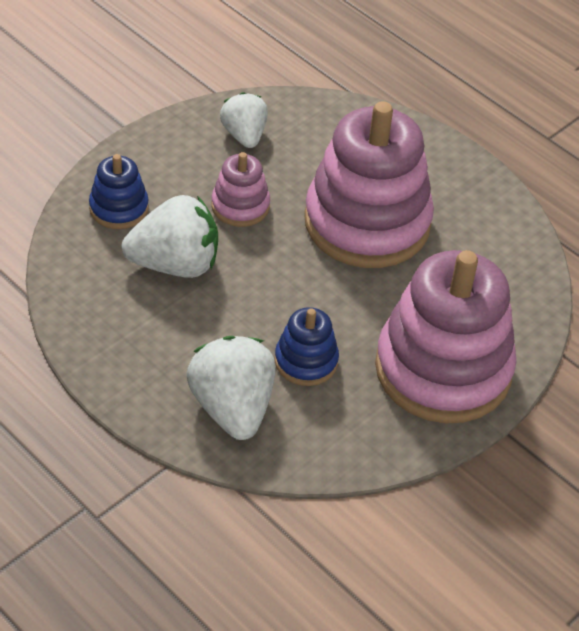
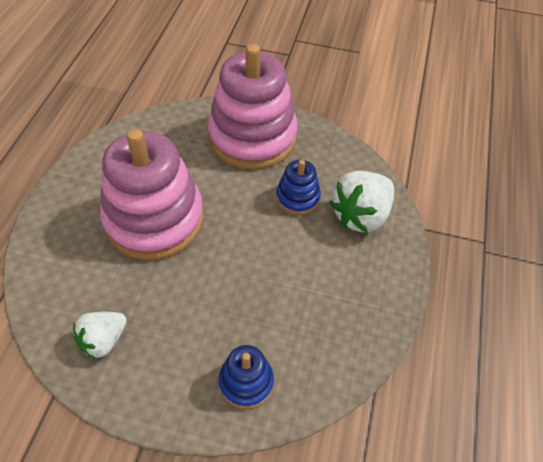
camera: 120 degrees left, 5 degrees up
(175, 264) = (274, 309): white strawberry -> none
(240, 206) = (187, 300): pink stacking toy -> none

